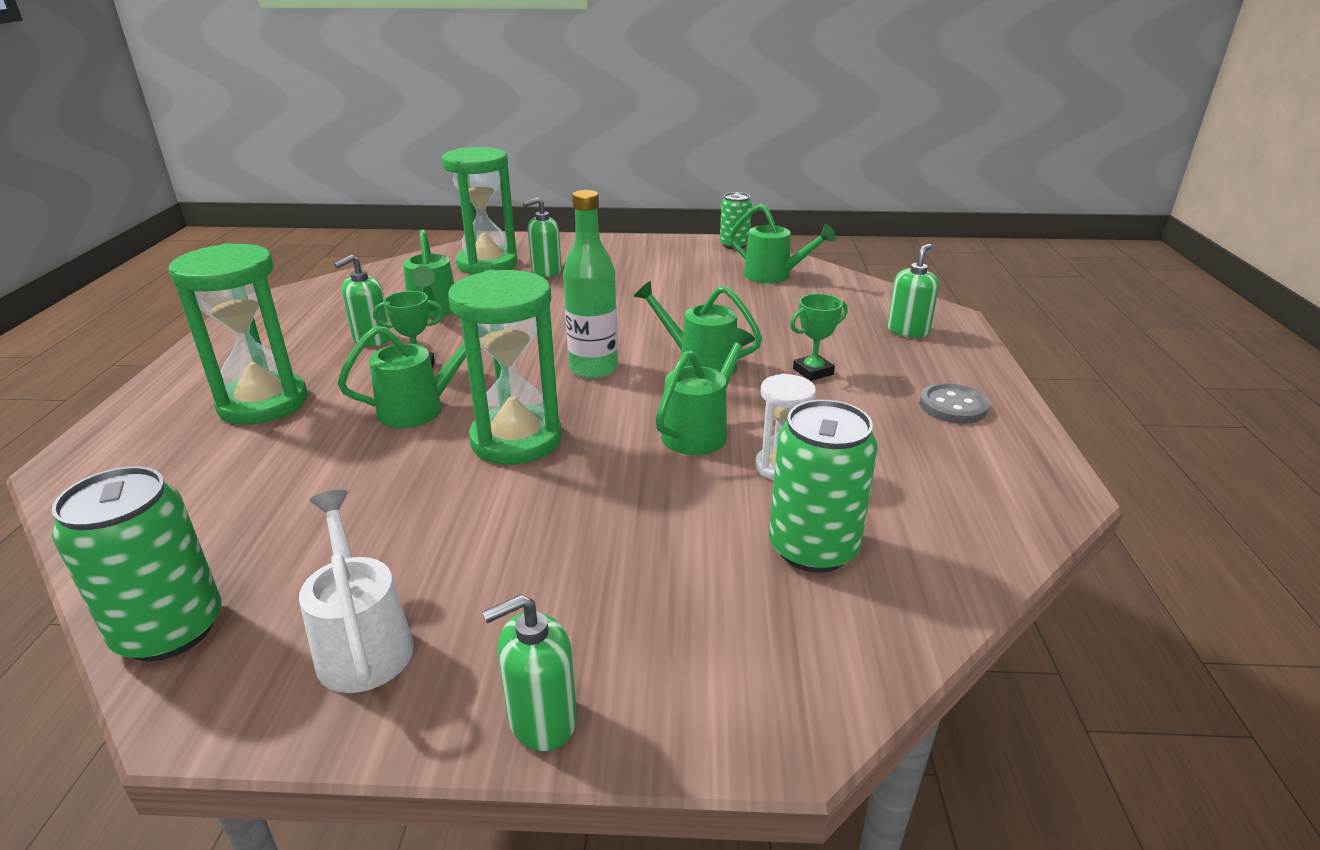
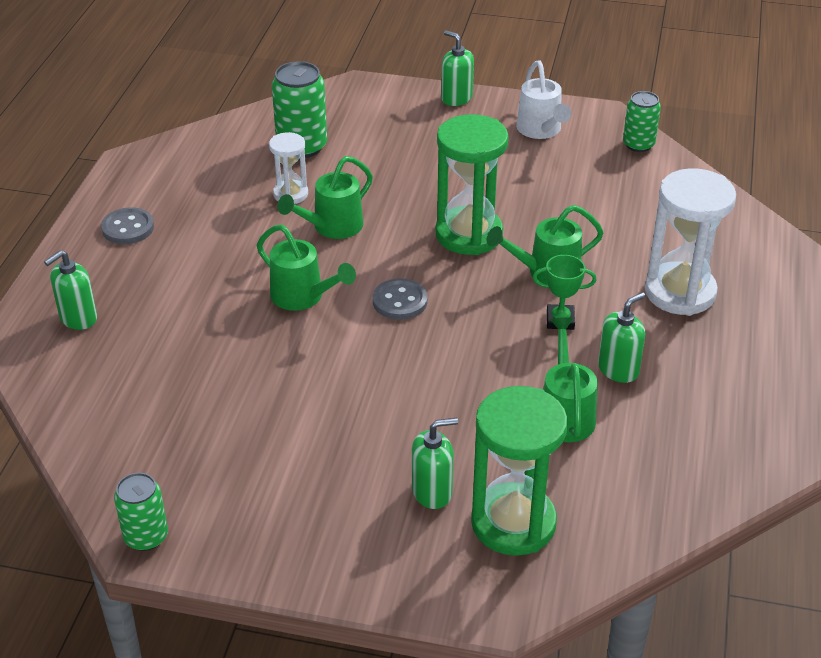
camera: 170 degrees left, 10 degrees up
(170, 630) = (638, 144): green can -> green can, size x0.64
(263, 403) = (680, 292): green hourglass -> white hourglass
(541, 719) = (456, 98): green soap dispenser -> green soap dispenser turned 120 degrees counterclockwise
(593, 368) = (400, 301): green bottle -> grey button
(774, 276) = (143, 440): green watering can -> none
(813, 371) = (209, 275): green trophy -> none

